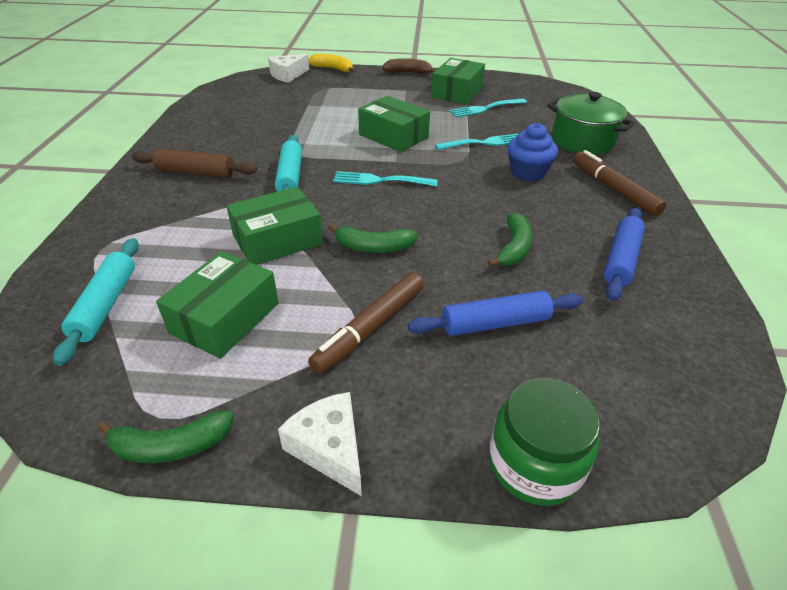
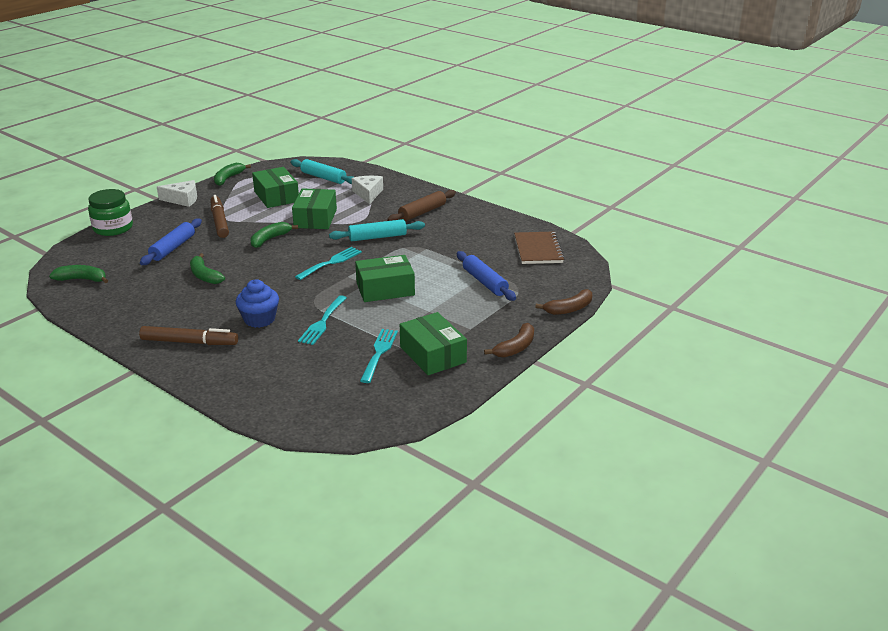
camera: 125 degrees right, 10 degrees down
(240, 97) = (538, 249): none -> brown notebook
(288, 75) = (573, 281): white cheese -> white cheese (368, 194)
(290, 176) = (377, 237): turquoise rolling pin -> turquoise rolling pin turned 45 degrees counterclockwise
(333, 69) = (569, 309): yellow banana -> brown banana
(582, 141) = (259, 371): green pot -> none
(620, 260) = (142, 302): blue rolling pin -> blue rolling pin (485, 282)
(677, 355) = (82, 279): none -> green banana

